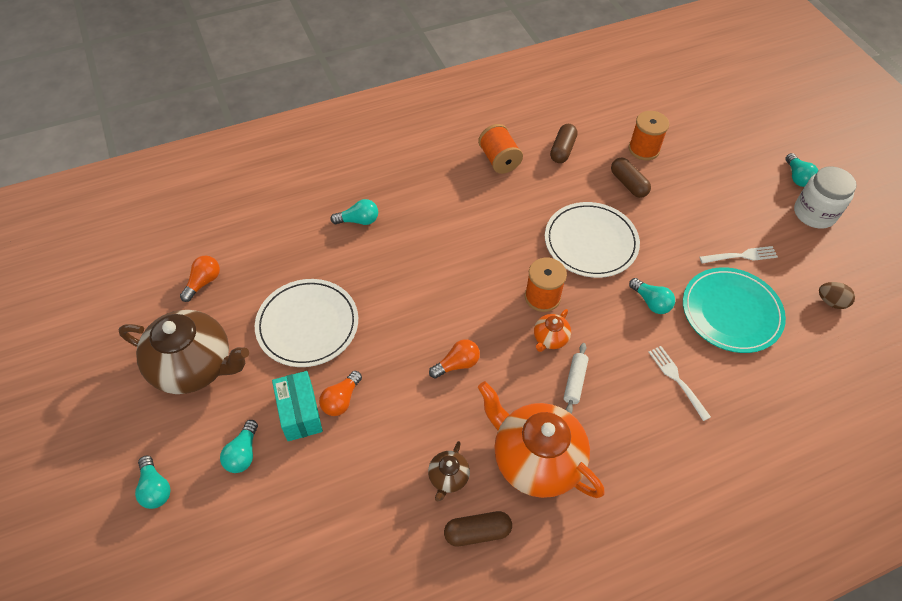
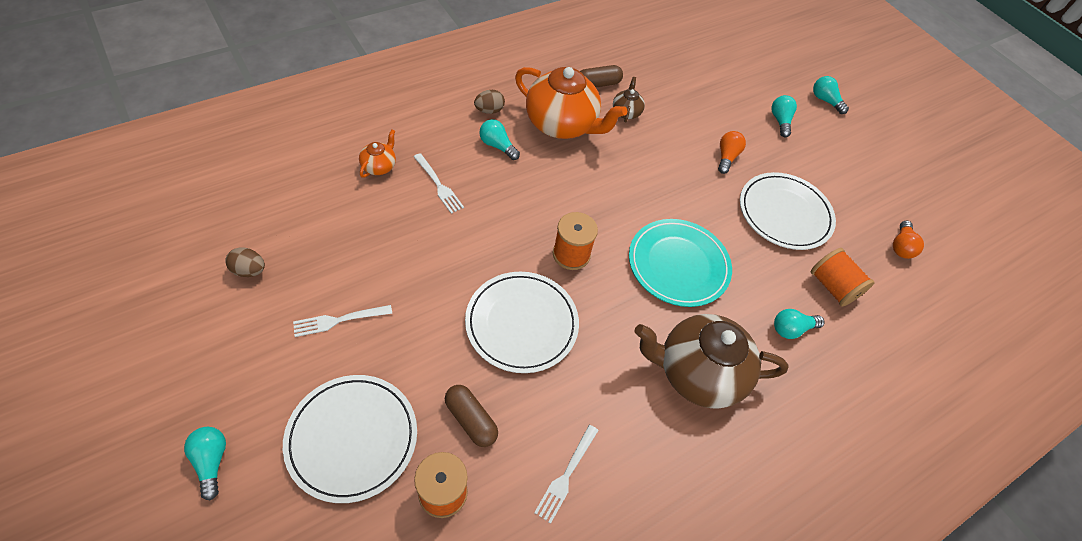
camera: 165 degrees right, 0 degrees up
(194, 366) = (856, 175): brown teapot -> brown teapot (698, 373)
(300, 413) = (754, 147): turquoise box -> none
(457, 364) = (640, 188): orange light bulb -> none
(499, 160) = (653, 443): orange spool -> orange spool (832, 287)
(550, 338) = (559, 214): orange teapot -> orange teapot (379, 166)
(562, 150) = (566, 475): brown capsule -> white fork
(574, 381) = (533, 179): white rolling pin -> none
(627, 487) = (489, 110): none -> brown egg
(651, 302) = (456, 256): turquoise light bulb -> turquoise light bulb (497, 146)
(709, 181) = (352, 438): none -> white plate
(731, 312) = (369, 251): turquoise plate -> turquoise plate (678, 264)
(814, 213) = (214, 395): white jar -> none

